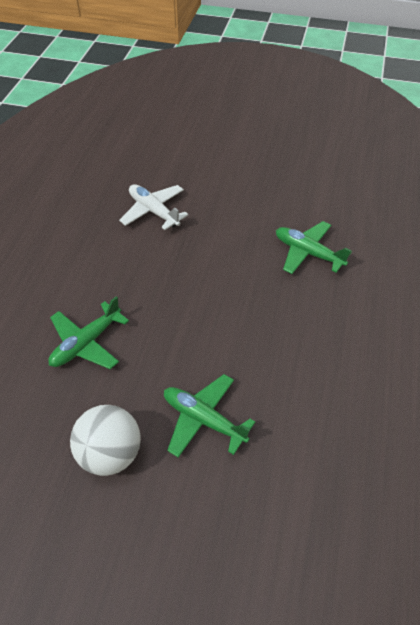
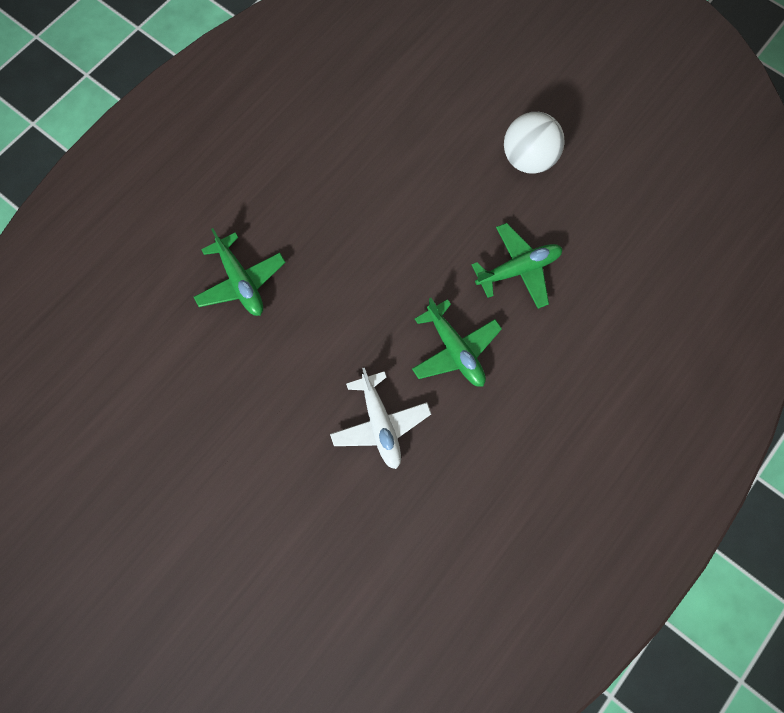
camera: 155 degrees left, 20 degrees up
(204, 419) = (441, 154): green plane -> green plane (455, 350)

